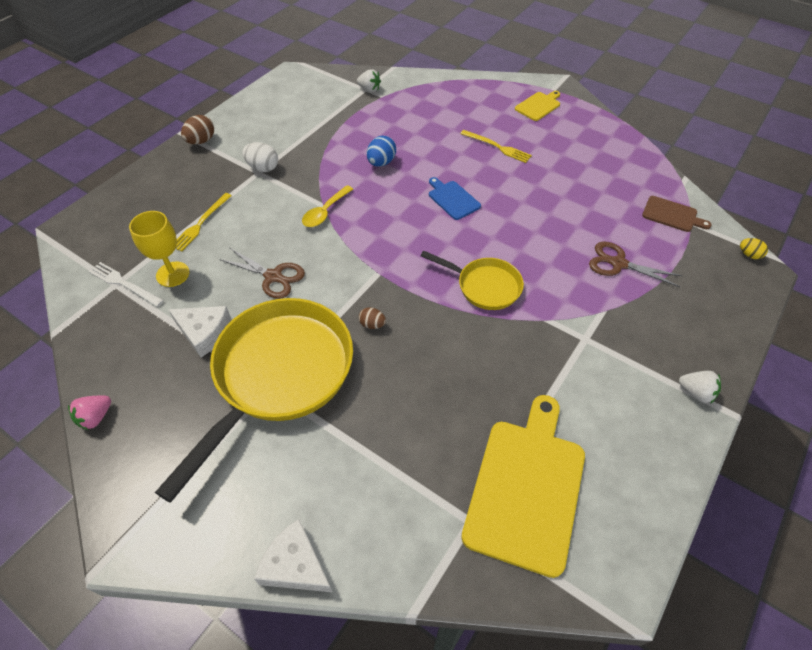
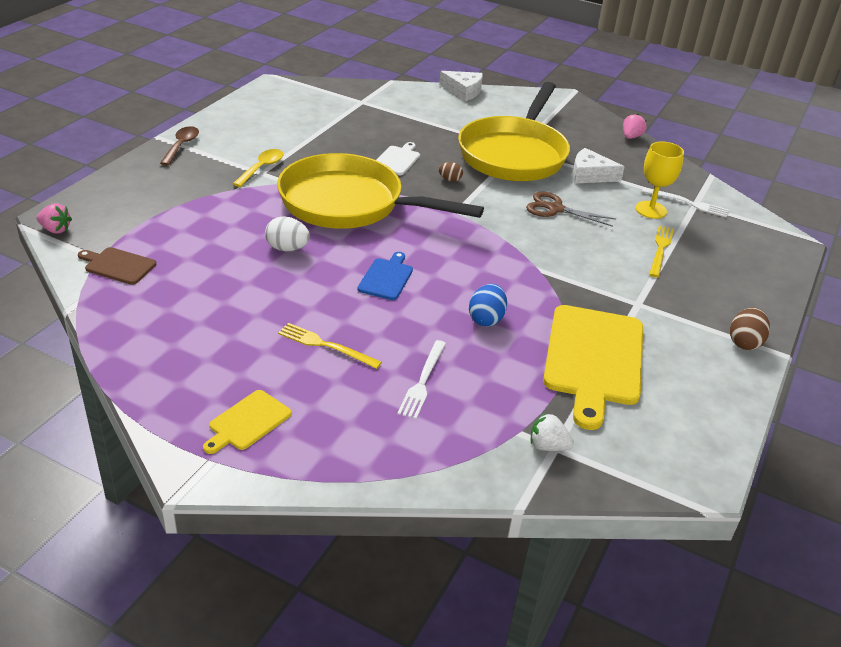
camera: 170 degrees right, 15 degrees down
(263, 168) = (636, 309): white egg -> white egg (287, 248)
(325, 212) = (532, 262): yellow spoon -> yellow spoon (262, 168)
(429, 363) = (397, 160): none -> white cutting board
(434, 123) = (423, 381): none -> white fork
(452, 199) = (386, 278): blue cutting board -> blue cutting board turned 120 degrees counterclockwise
(484, 286) = (350, 204): yellow pan -> yellow pan, size x1.97
(526, 487) = (325, 111): yellow cutting board -> yellow cutting board (594, 359)
(618, 264) = (207, 221): brown scissors -> none
(696, 392) = (181, 146): white strawberry -> brown spoon
(749, 255) = (55, 230): yellow egg -> pink strawberry

